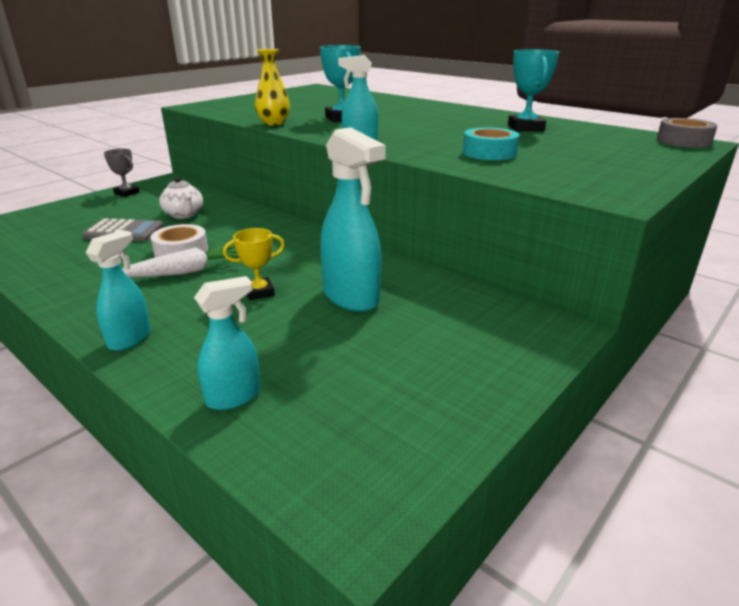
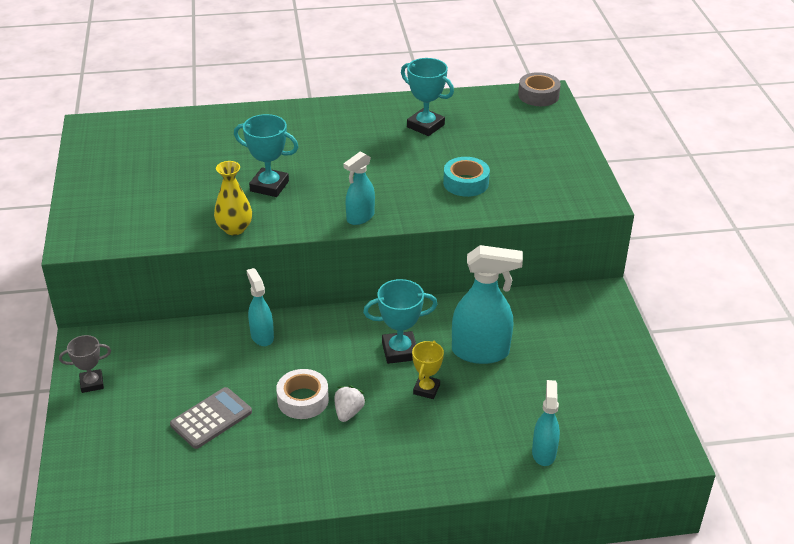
camera: 50 degrees left, 10 degrees up
(130, 339) = (429, 474): turquoise spray bottle -> turquoise spray bottle (262, 336)
(184, 215) = (214, 368): white teapot -> none
(185, 272) = (348, 412): white carrot -> white strawberry
(296, 263) = (400, 351): none -> turquoise trophy

